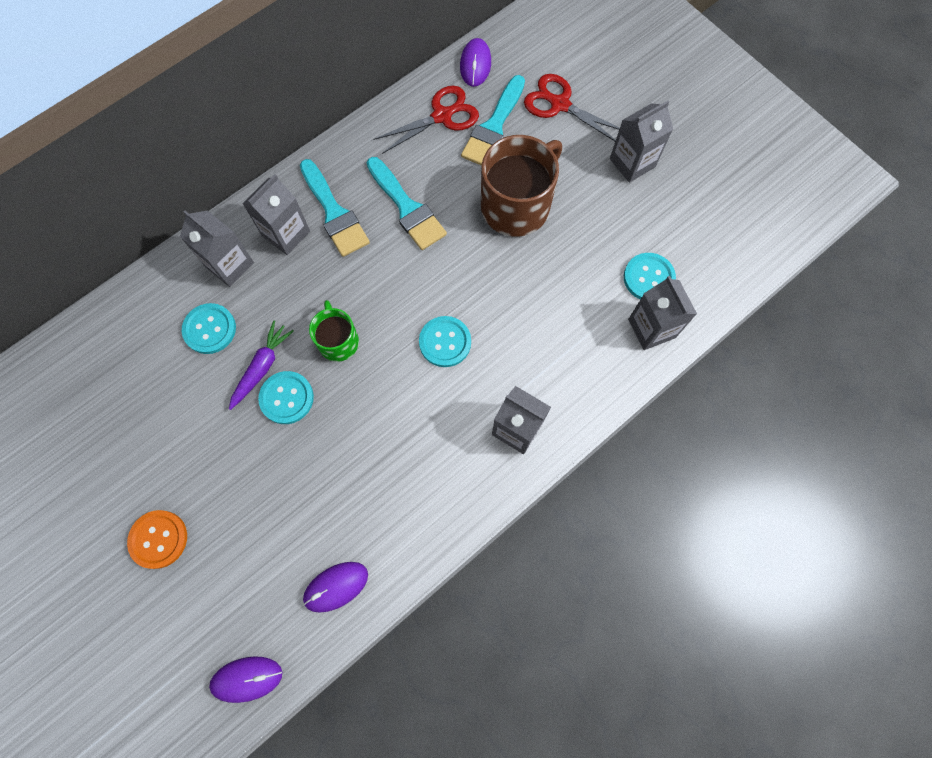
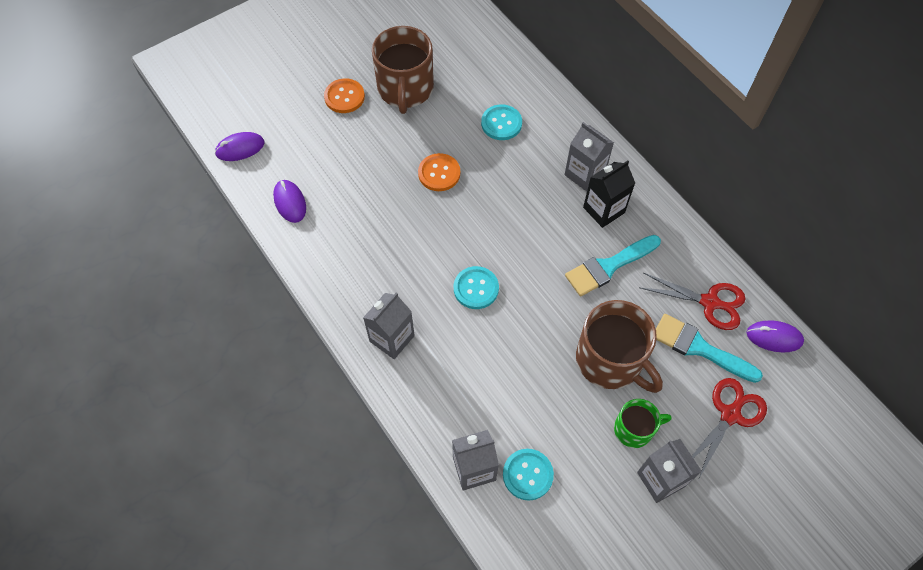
camera: 95 degrees right, 10 degrees down
(148, 456) = (405, 89): none -> brown mug
(229, 265) = (557, 135): grey carton -> none
(247, 679) = (240, 148): purple mouse -> purple mouse turned 75 degrees clockwise
(262, 367) = (466, 157): purple carrot -> none
(286, 398) = (439, 173): turquoise button -> orange button
(334, 213) = (603, 210): turquoise brush -> black carton
(338, 341) = (484, 209): green mug -> green mug (634, 429)
(442, 116) = (710, 302): red scissors -> red scissors turned 45 degrees counterclockwise

